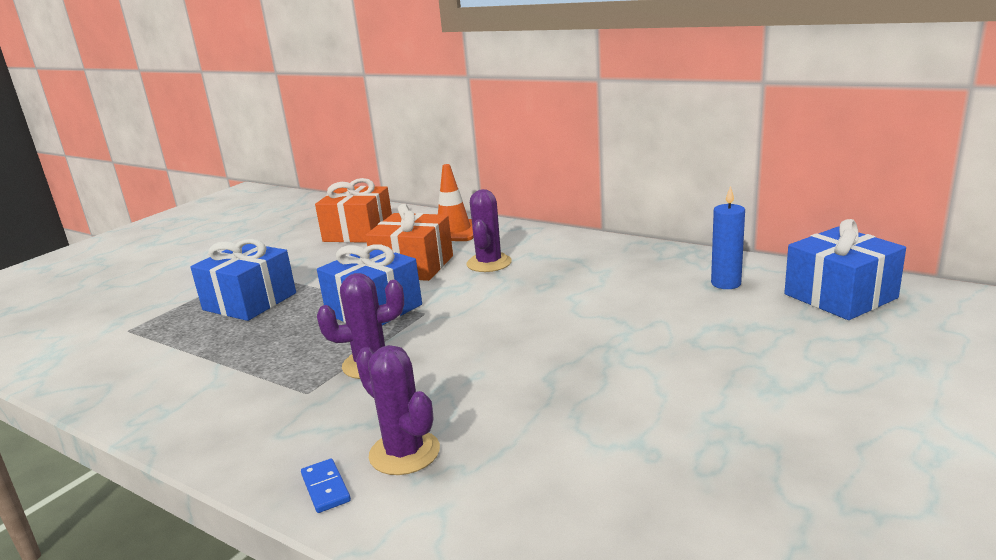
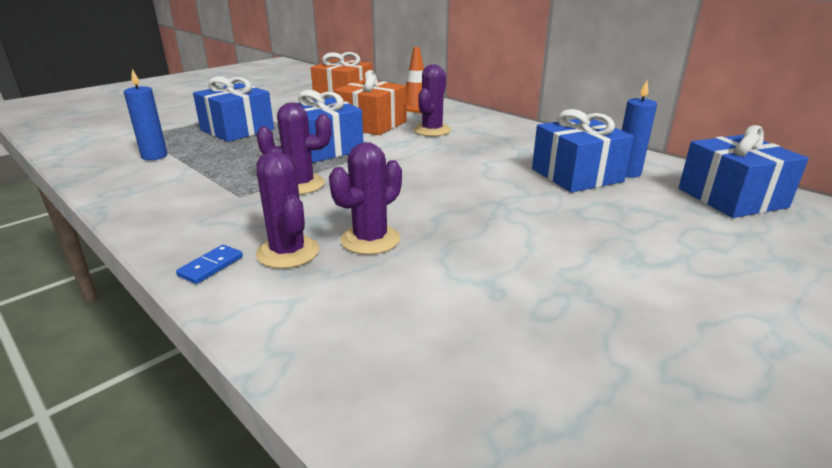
camera: 10 degrees right, 5 degrees up
(165, 357) = (154, 156): none -> blue candle
(325, 488) = (211, 266): blue domino -> blue domino turned 45 degrees clockwise
(488, 419) = (370, 240): none -> purple cactus
(674, 296) = (576, 175): none -> blue gift

